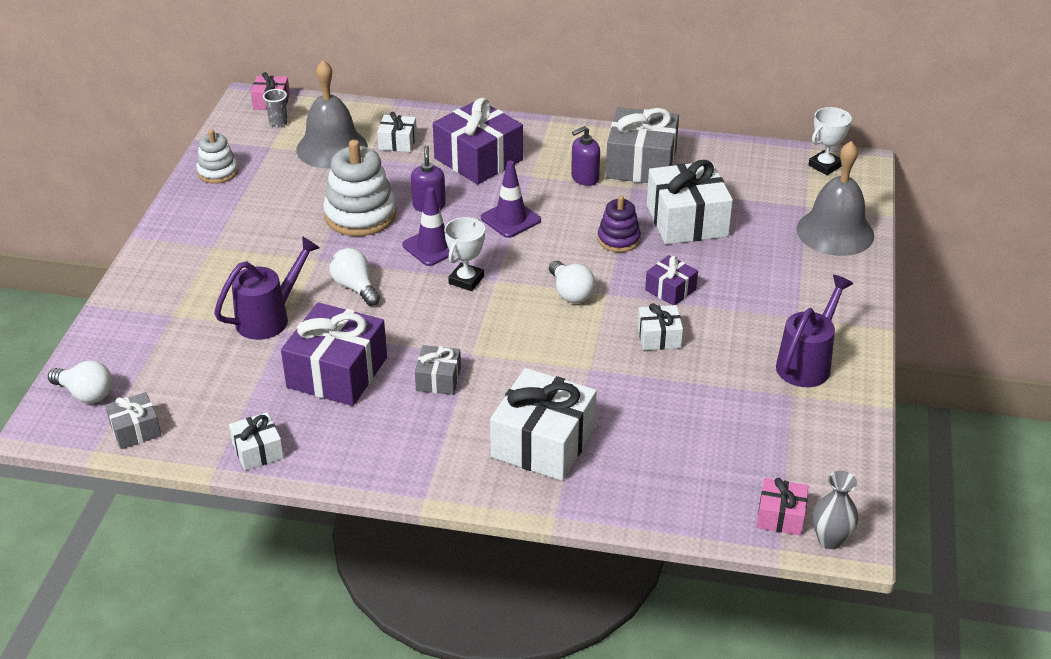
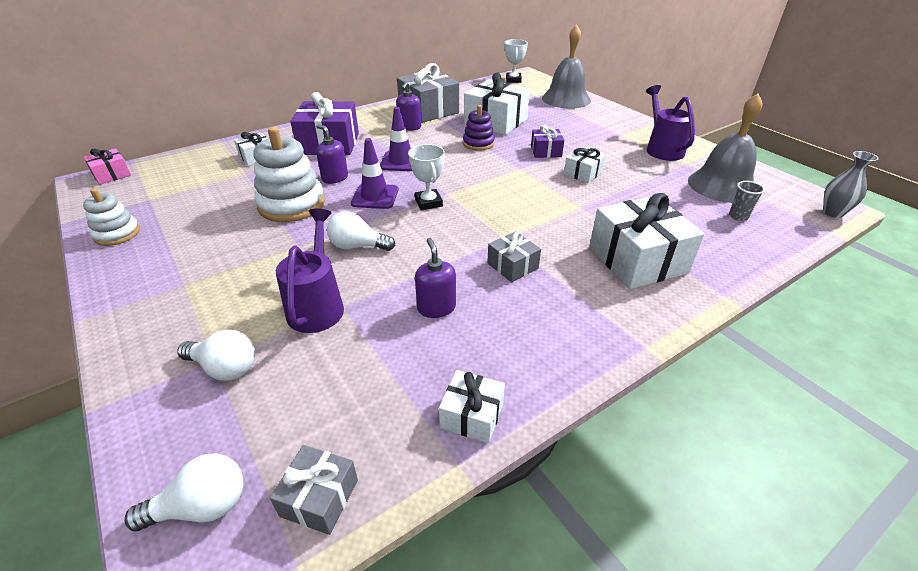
camera: 45 degrees left, 0 degrees up
(278, 123) = (136, 184): grey cup -> grey cup (738, 216)
(332, 148) = (207, 179): grey bell -> grey bell (722, 185)
(337, 372) = (436, 307): purple gift -> purple soap dispenser
(570, 293) = (500, 178): white light bulb -> white light bulb (225, 368)
(780, 516) = (797, 217): pink gift -> none

